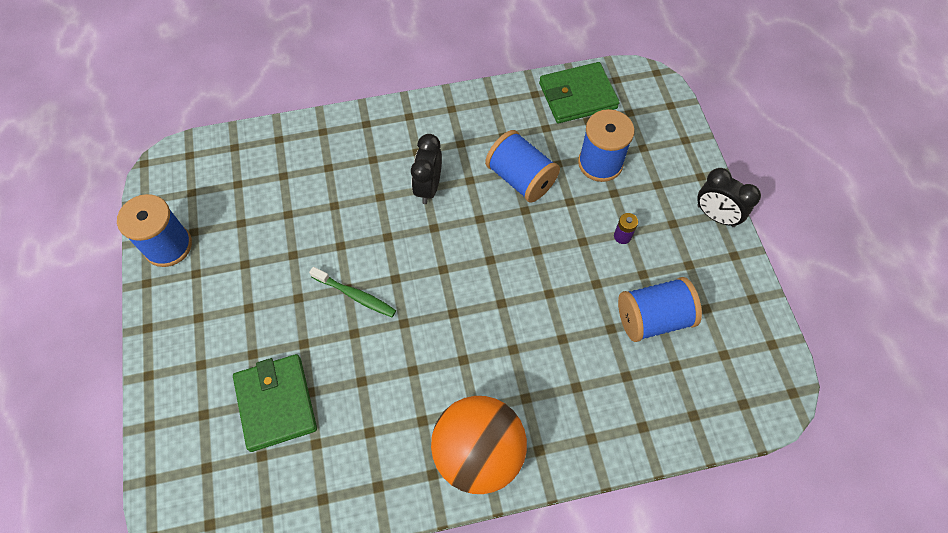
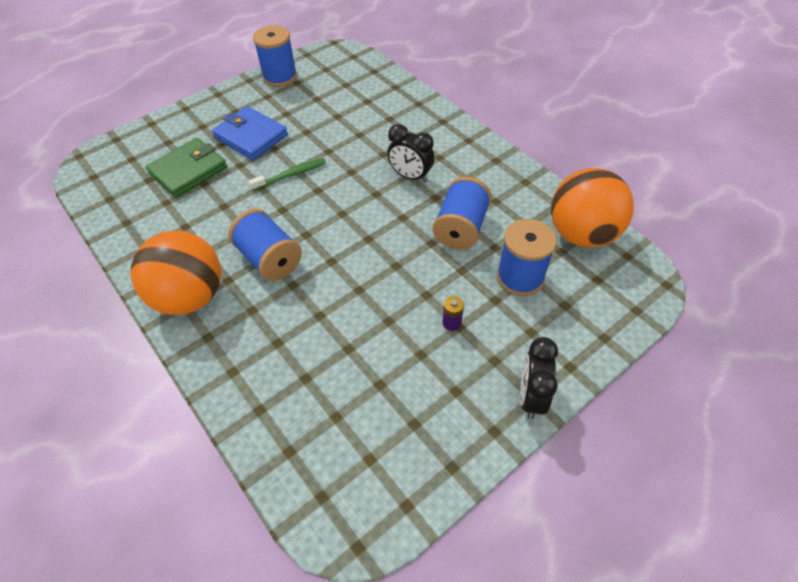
camera: 65 degrees right, 10 degrees down
(260, 315) = (251, 136): none -> blue wallet
(355, 295) = (291, 175): green toothbrush -> green toothbrush turned 120 degrees counterclockwise
(428, 187) = (410, 176): black clock -> black clock turned 135 degrees counterclockwise
(577, 96) = (581, 234): green wallet -> orange ball
(653, 318) = (377, 379): blue spool -> blue spool (269, 259)

